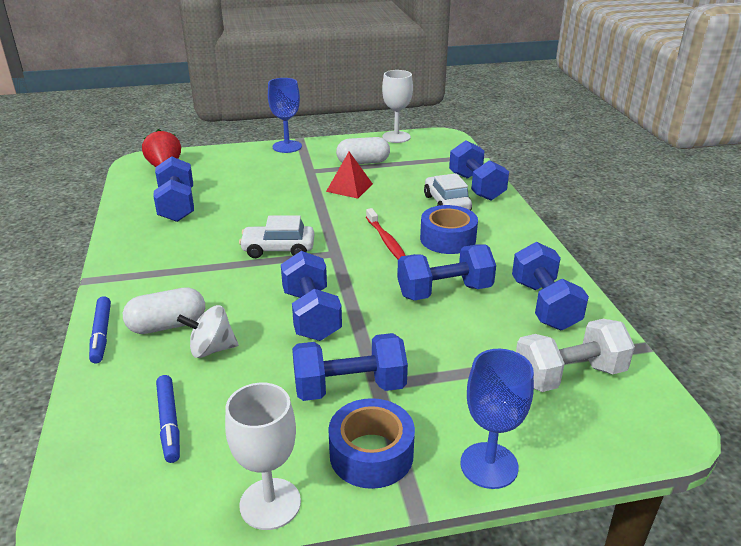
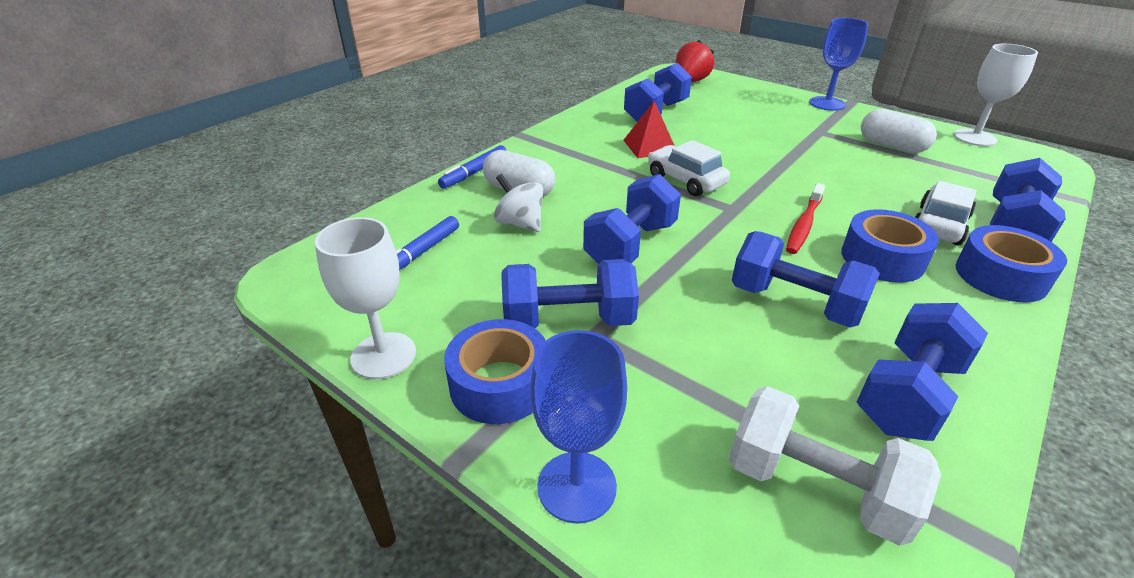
camera: 50 degrees right, 5 degrees up
(349, 187) = (839, 161): red pyramid -> red pyramid (650, 146)
(349, 388) = (568, 321): blue dumbbell -> blue dumbbell turned 45 degrees counterclockwise
(503, 218) = (1000, 276): none -> blue tape

